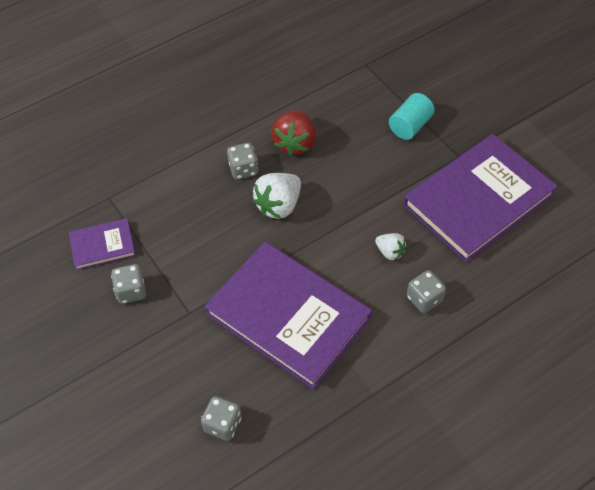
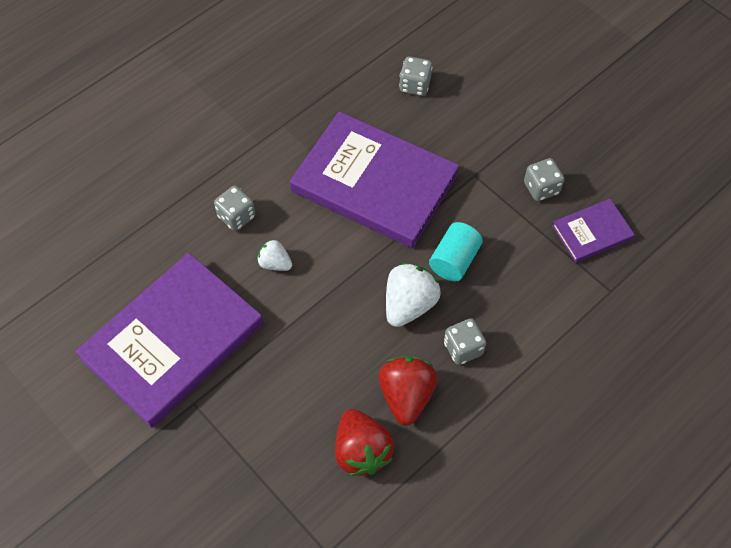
camera: 170 degrees right, 5 degrees up
(334, 114) = (361, 451): none -> red strawberry
(410, 126) = (257, 444): turquoise cylinder -> turquoise cylinder (454, 260)

